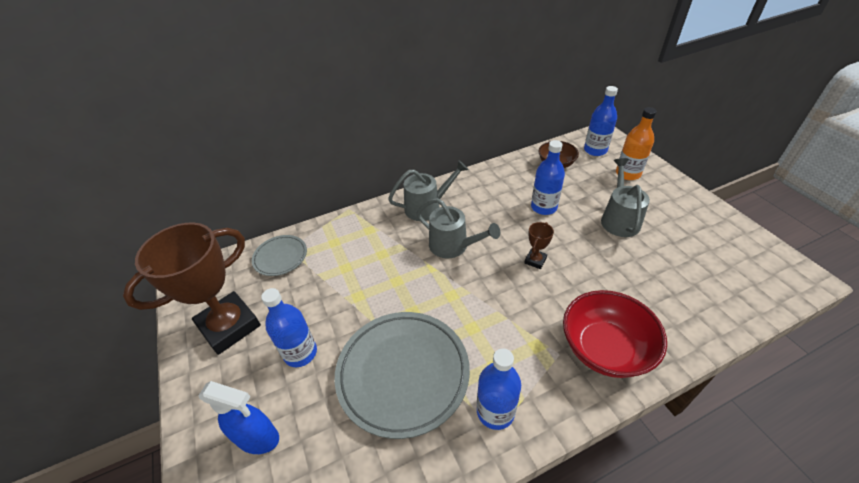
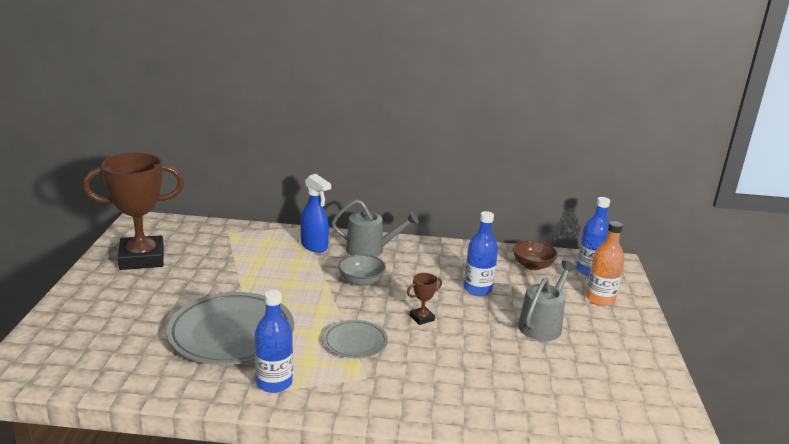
camera: 25 degrees right, 20 degrees down
(258, 438) = (101, 321): blue spray bottle -> blue spray bottle (314, 246)
(280, 257) = (218, 235): grey plate -> grey plate (355, 342)
(300, 353) = (173, 292): blue bottle -> none
(453, 246) = (361, 281): grey watering can -> grey bowl
(604, 349) = (409, 392): red bowl -> none

